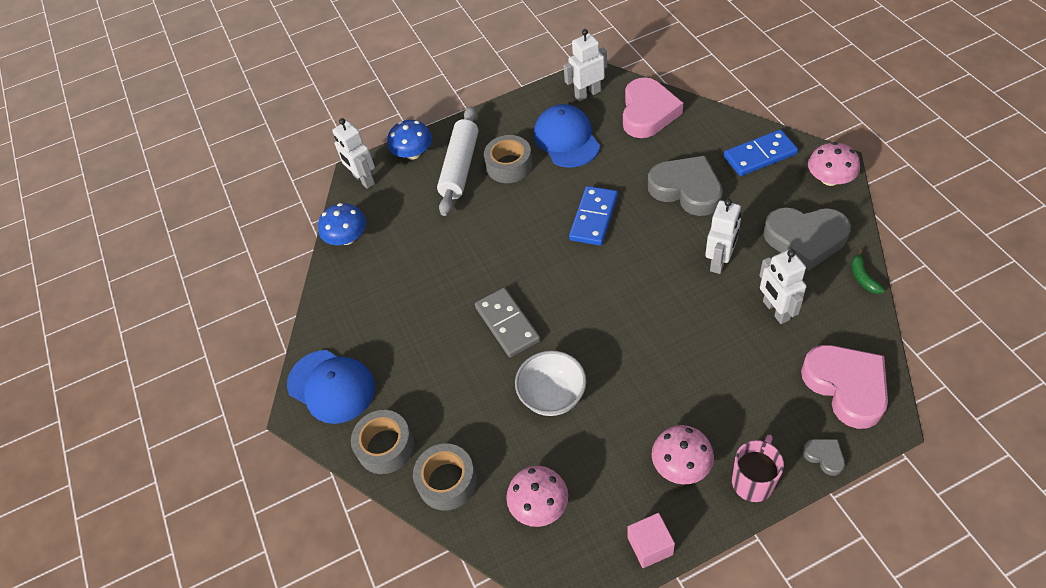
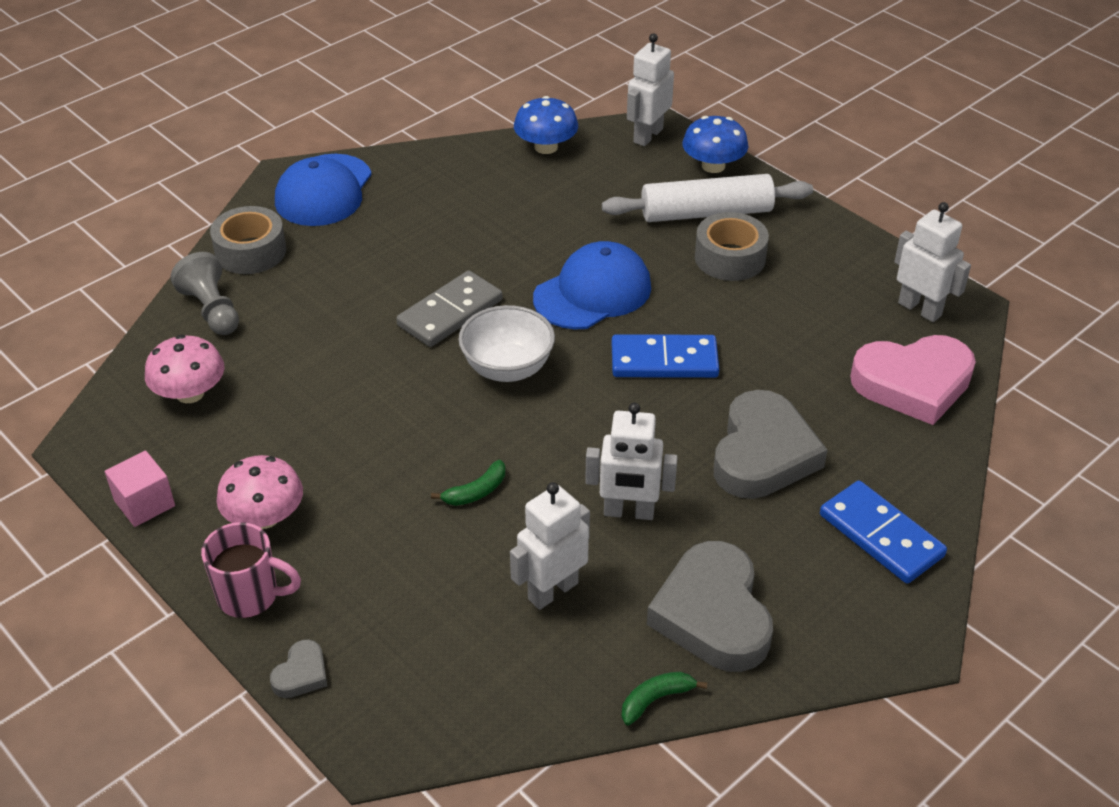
camera: 65 degrees right, 10 degrees down
(447, 481) = (212, 310): grey tape -> grey pawn
(552, 396) = (347, 375): white bowl -> white bowl (507, 368)
(566, 139) = (810, 304): blue cap -> blue cap (592, 292)
(685, 336) = (476, 492): none -> green banana
(829, 179) = (867, 637): pink mushroom -> none
(846, 387) = (429, 692): pink heart -> none

